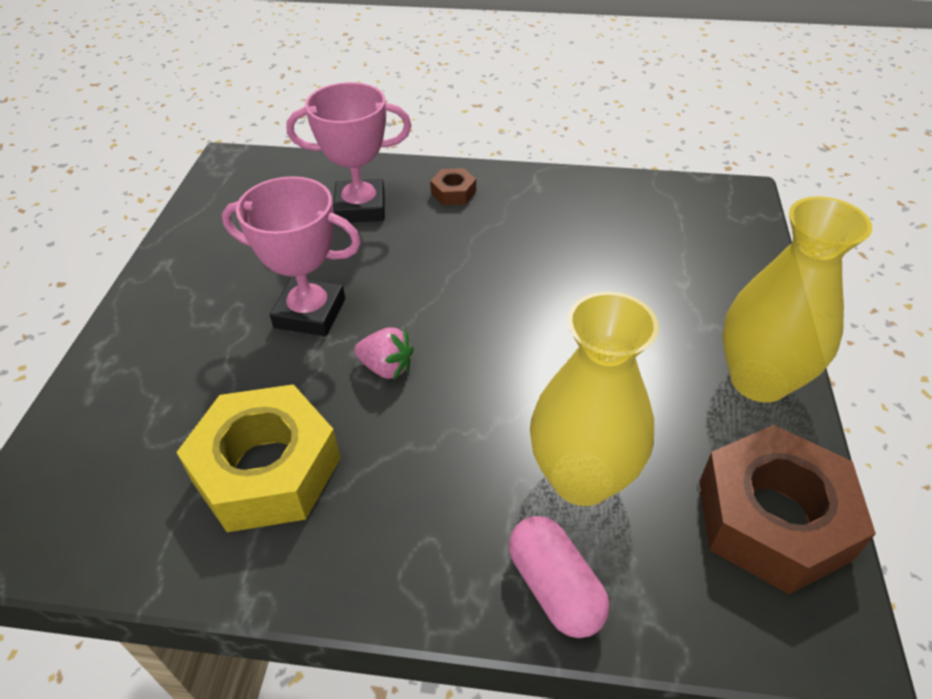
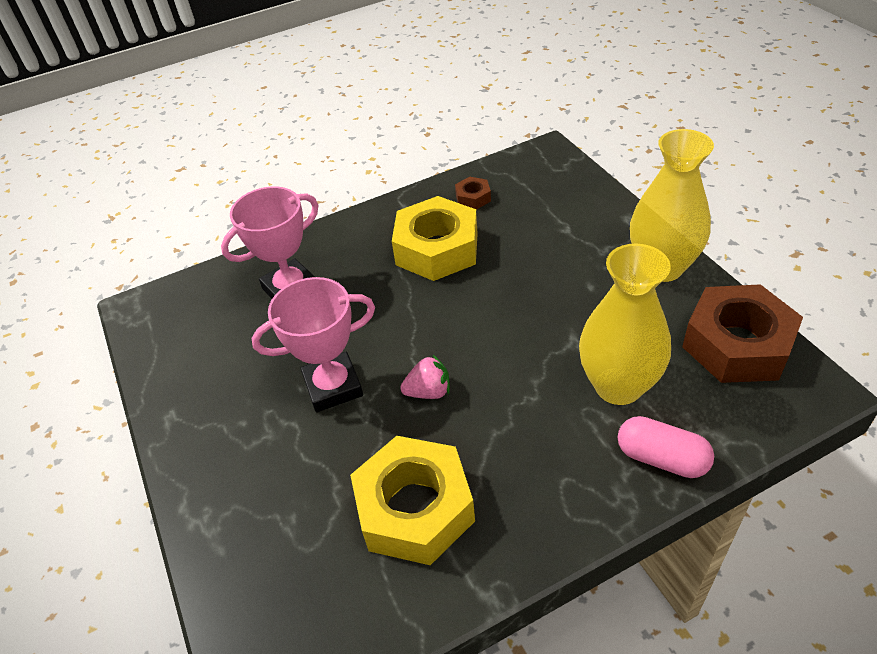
camera: 30 degrees left, 0 degrees up
(453, 193) = (352, 243): brown nut -> brown nut (473, 198)
(527, 237) = (437, 249): none -> yellow nut

